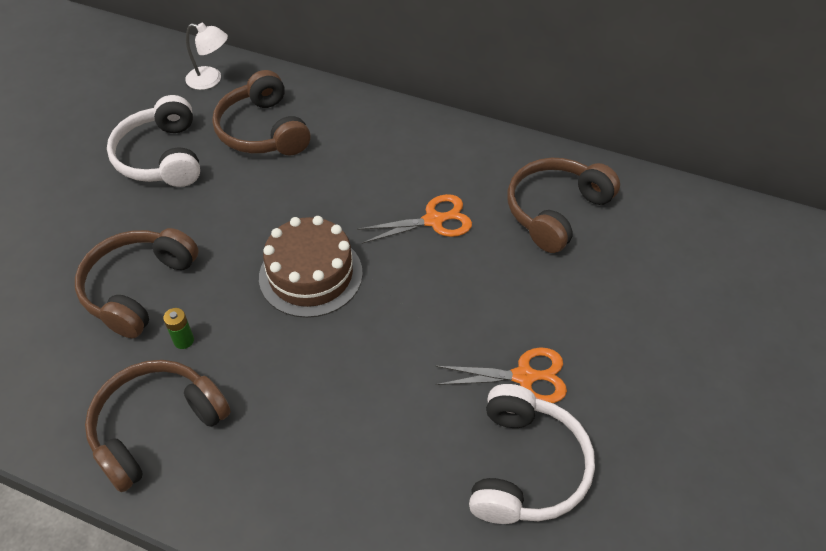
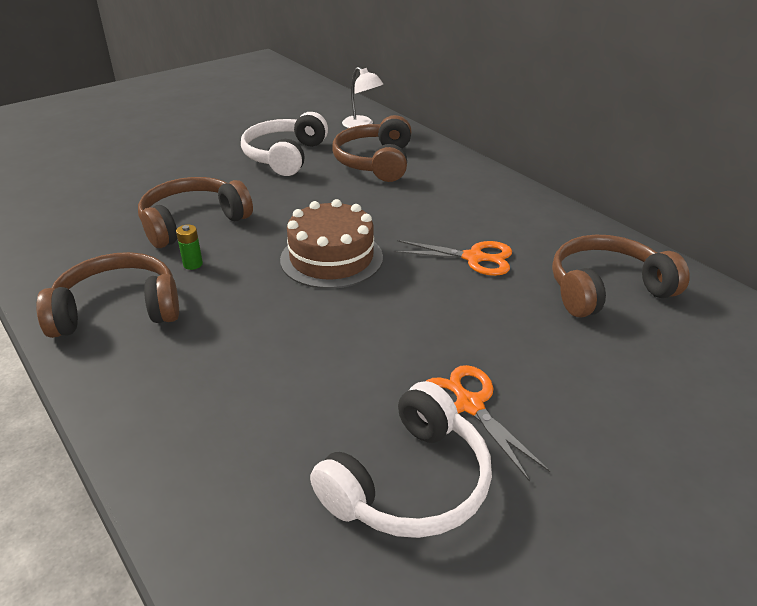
camera: 30 degrees right, 15 degrees down
(524, 376) = (469, 405): orange scissors -> orange scissors turned 150 degrees counterclockwise

